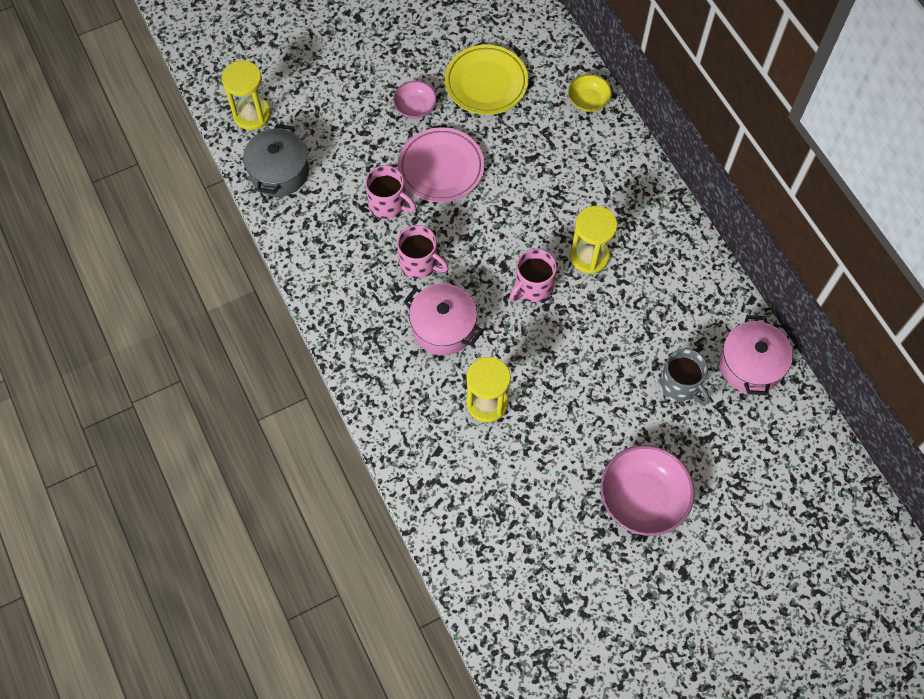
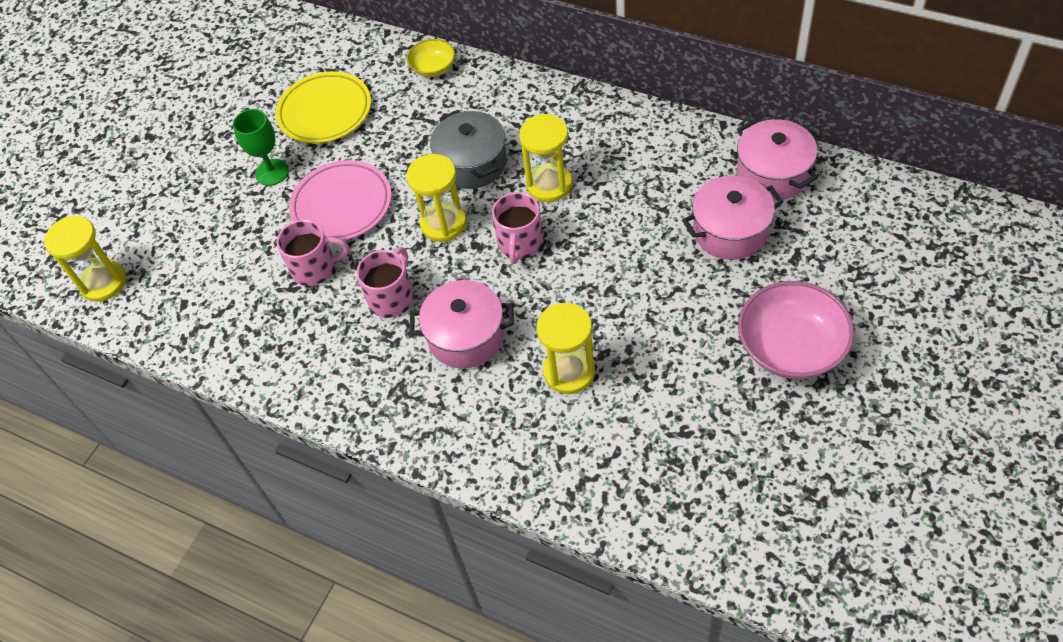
camera: 30 degrees left, 10 degrees down
(279, 172) = (176, 314): grey pot -> grey pot (472, 163)
(415, 107) = (272, 172): pink bowl -> green goblet
(419, 263) = (392, 297): pink mug -> pink mug turned 60 degrees counterclockwise
(495, 233) = (443, 223): none -> yellow hourglass
(680, 385) = (730, 231): grey mug -> pink pot

